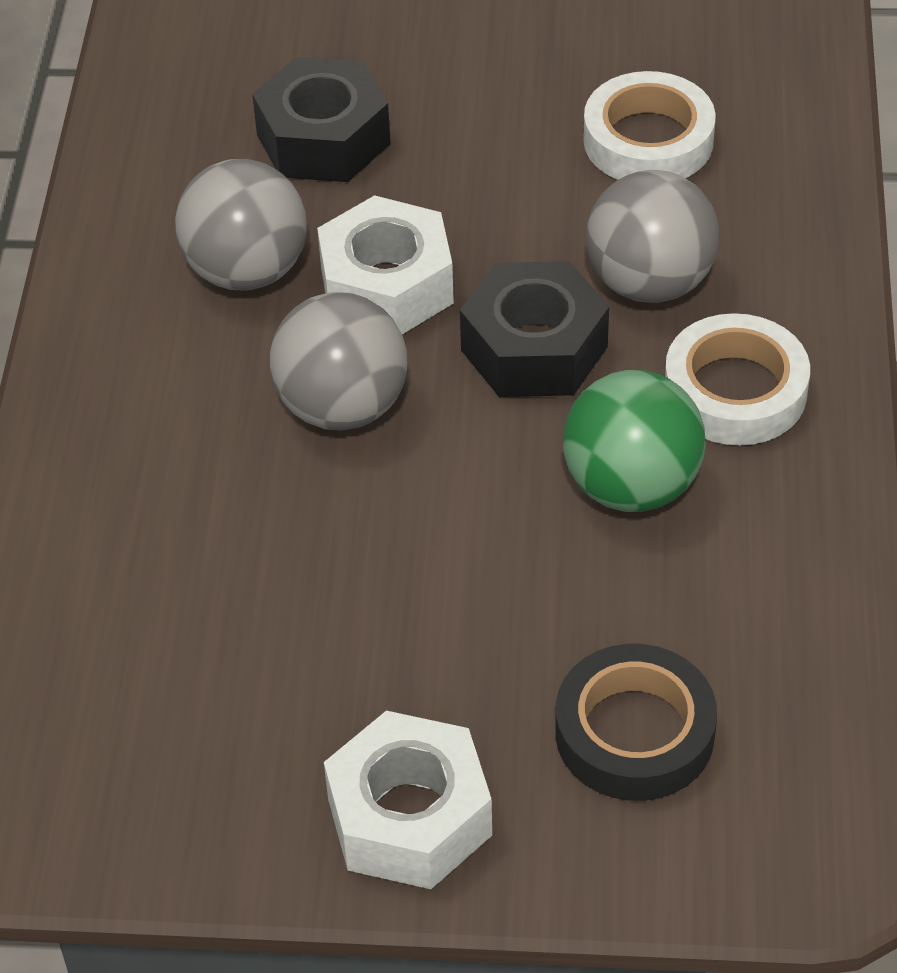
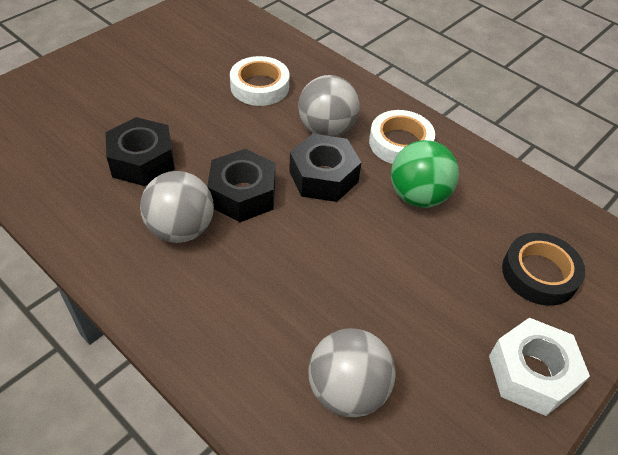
camera: 55 degrees left, 0 degrees up
(342, 407) = (291, 249): grey ball -> grey ball (347, 390)
(387, 286) = (243, 194): white nut -> black nut

